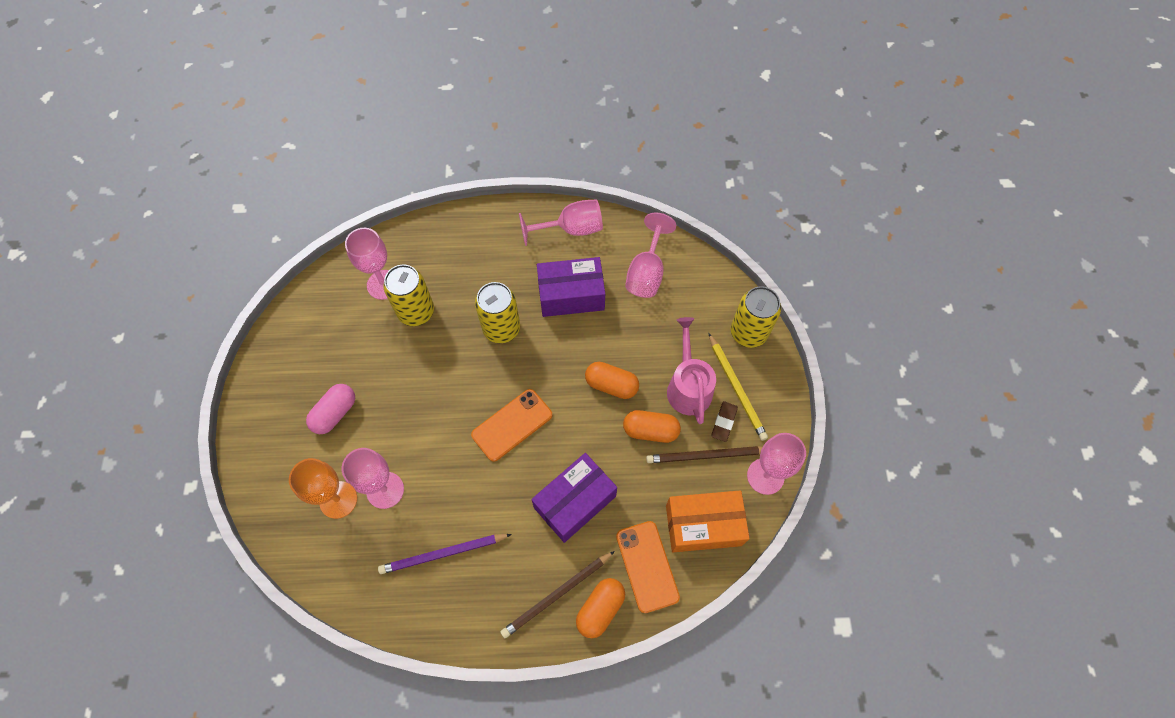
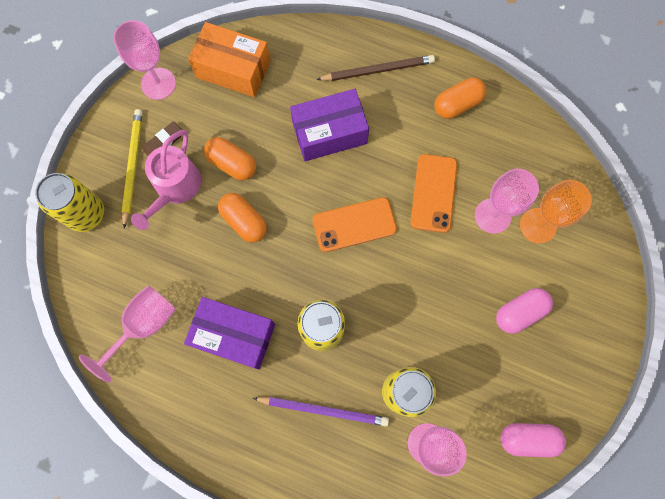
camera: 155 degrees left, 10 degrees up
(302, 320) = (528, 439): none -> pink capsule
(443, 554) = (458, 140): purple pencil -> purple pencil (323, 410)
(571, 229) = (193, 418): pink goblet -> none
(600, 609) = (348, 46): orange capsule -> orange capsule (457, 104)
(647, 566) = (295, 60): orange phone -> orange phone (433, 193)
(707, 455) = (196, 121): brown pencil -> none

